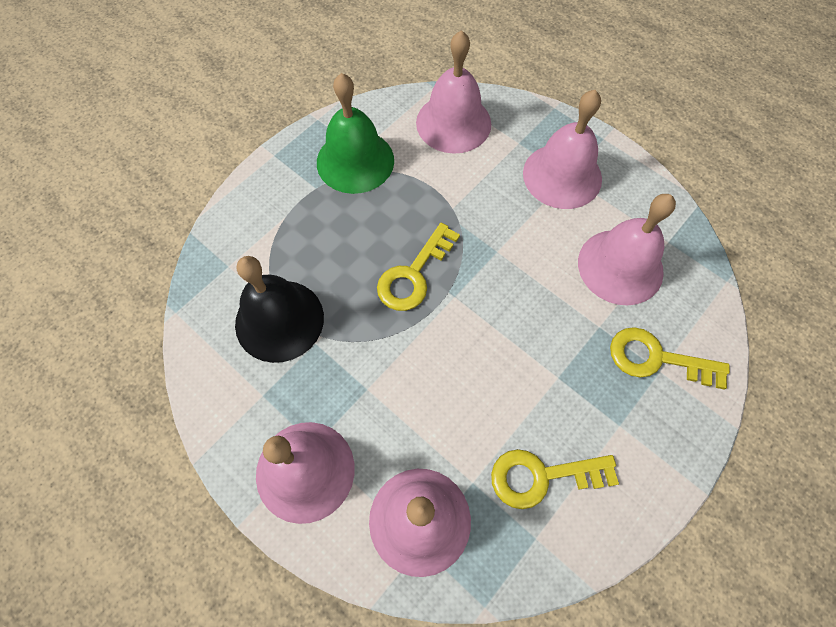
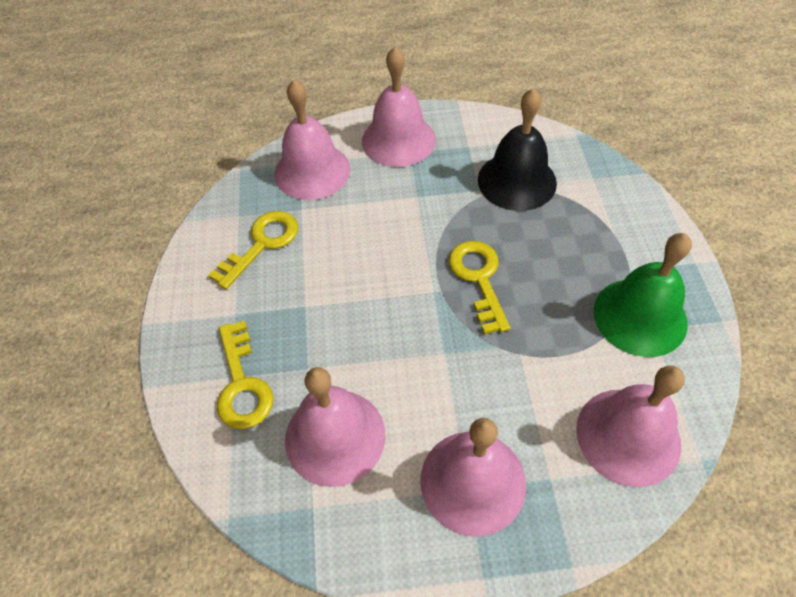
camera: 135 degrees right, 10 degrees down
(657, 358) = (242, 384): yellow key -> yellow key turned 105 degrees clockwise

